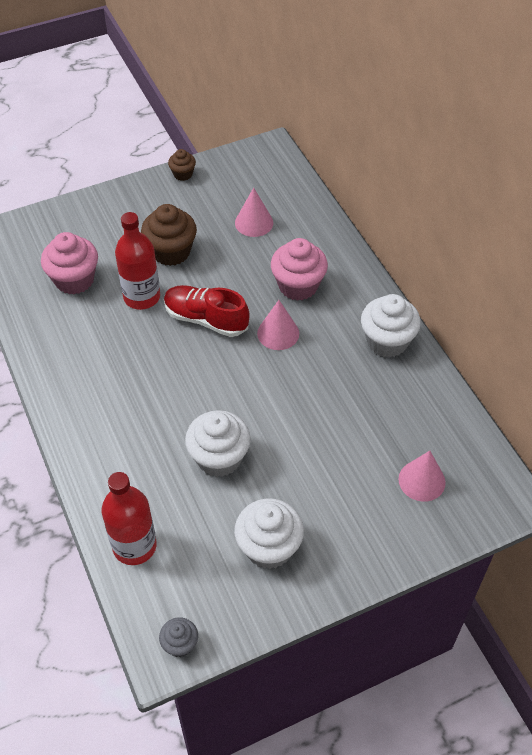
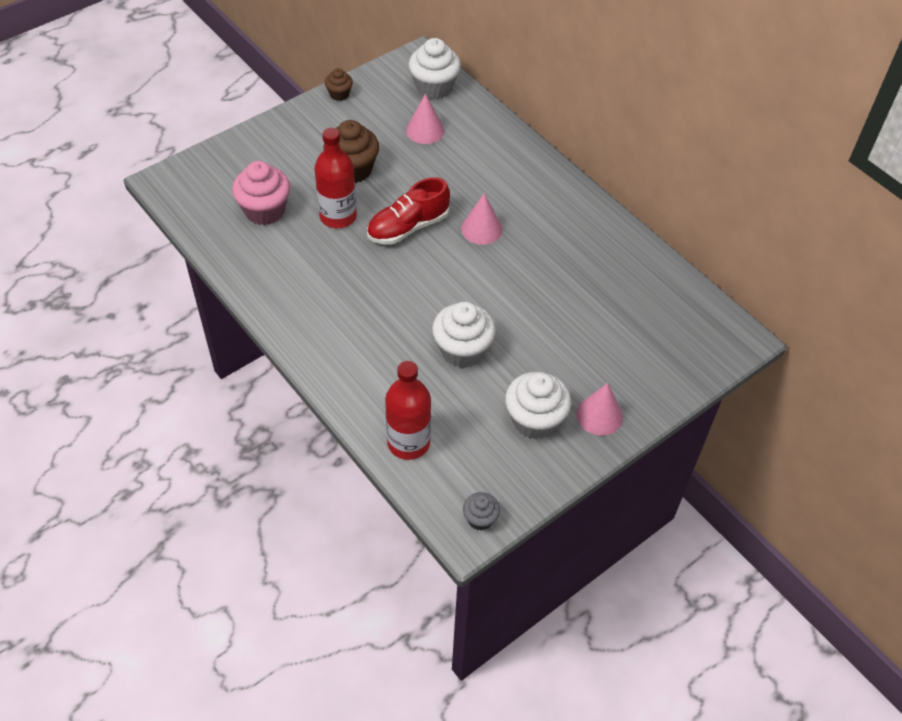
camera: 15 degrees left, 0 degrees up
(206, 319) = (408, 227): red shoe -> red shoe turned 45 degrees counterclockwise
(298, 286) = (486, 182): pink cupcake -> none
(387, 341) = (586, 220): white cupcake -> white cupcake (434, 87)
(422, 480) = (655, 337): pink cone -> pink cone (599, 415)

